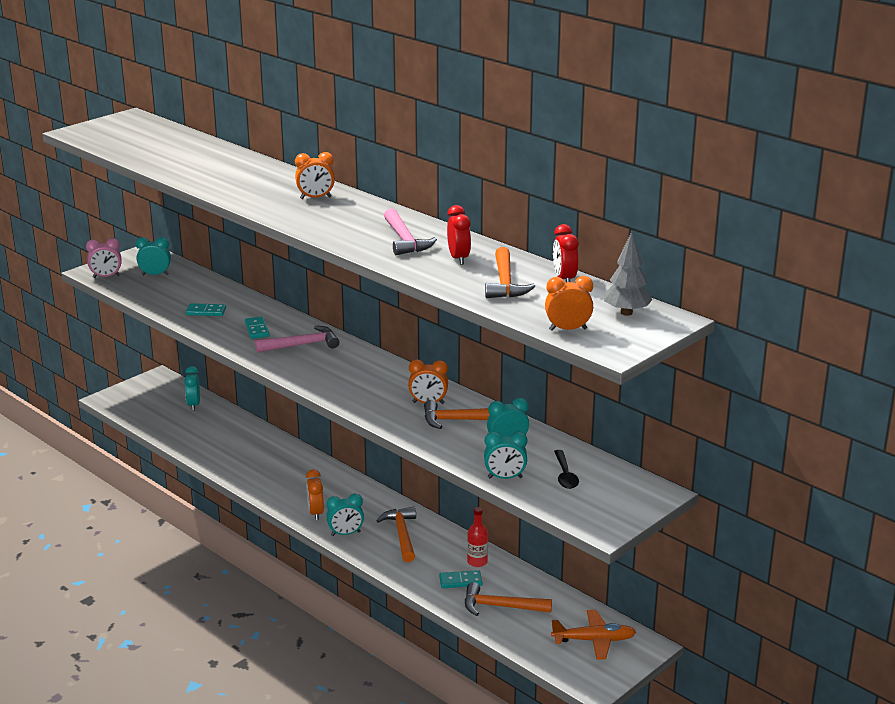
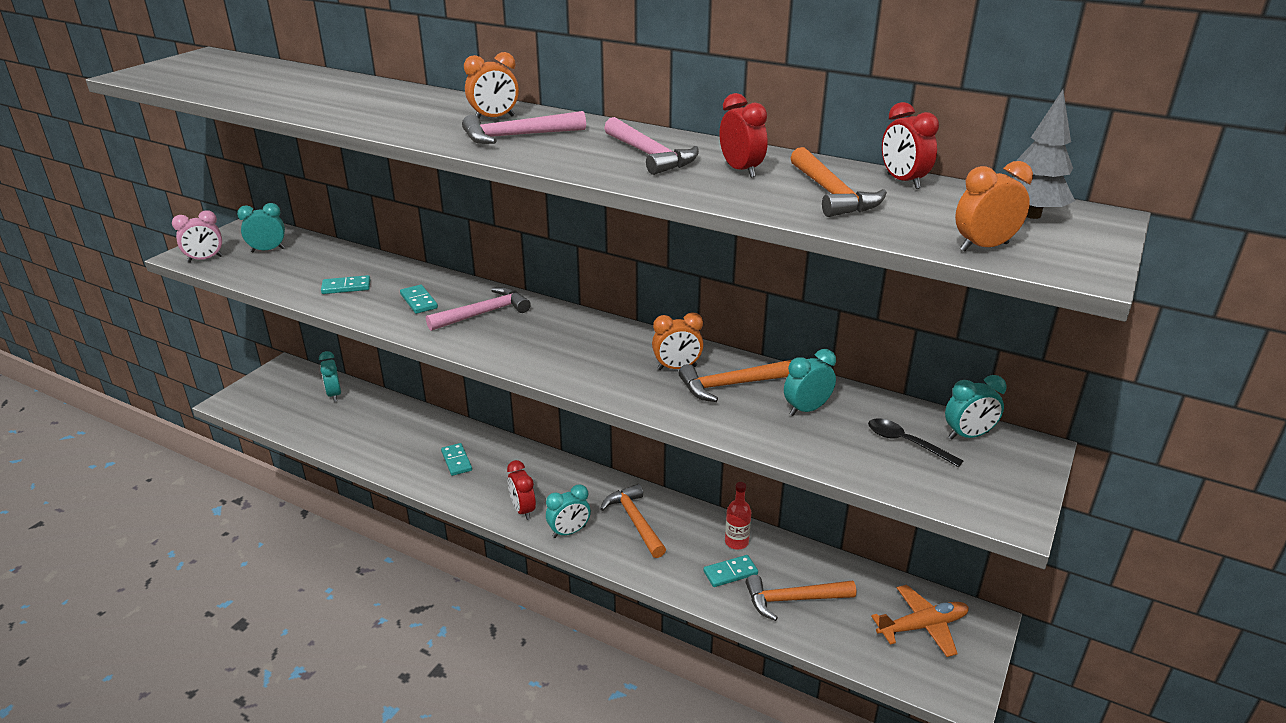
camera: 15 degrees left, 5 degrees up
(276, 470) = (456, 461): none -> turquoise domino
(315, 513) = (523, 510): orange clock -> red clock
(323, 215) = (517, 136): none -> pink hammer
(505, 478) = (835, 459): turquoise clock -> turquoise clock (968, 435)
(565, 475) = (906, 443): black spoon -> black spoon turned 150 degrees clockwise

